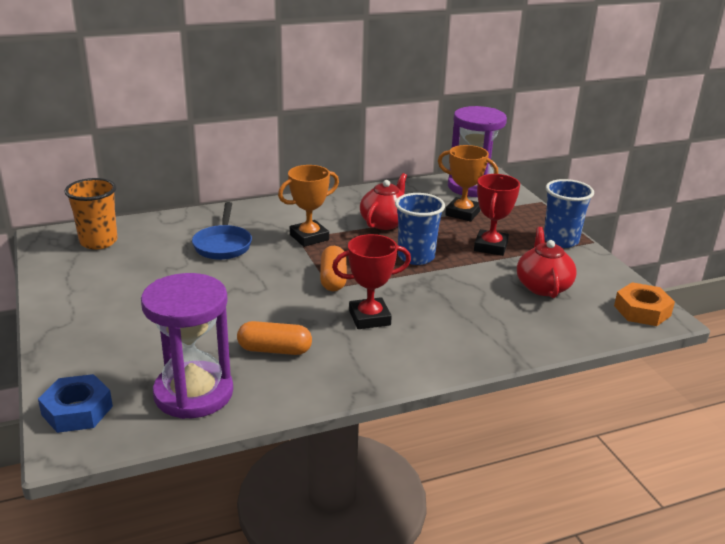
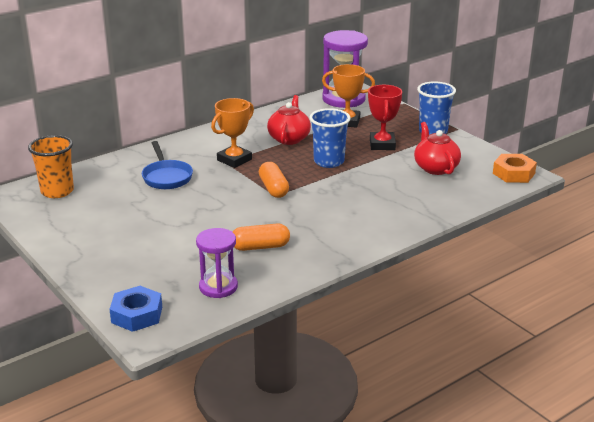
camera: 15 degrees left, 0 degrees up
(193, 393) = (218, 287): purple hourglass -> purple hourglass, size x0.62
(369, 318) = (318, 212): red trophy -> none

